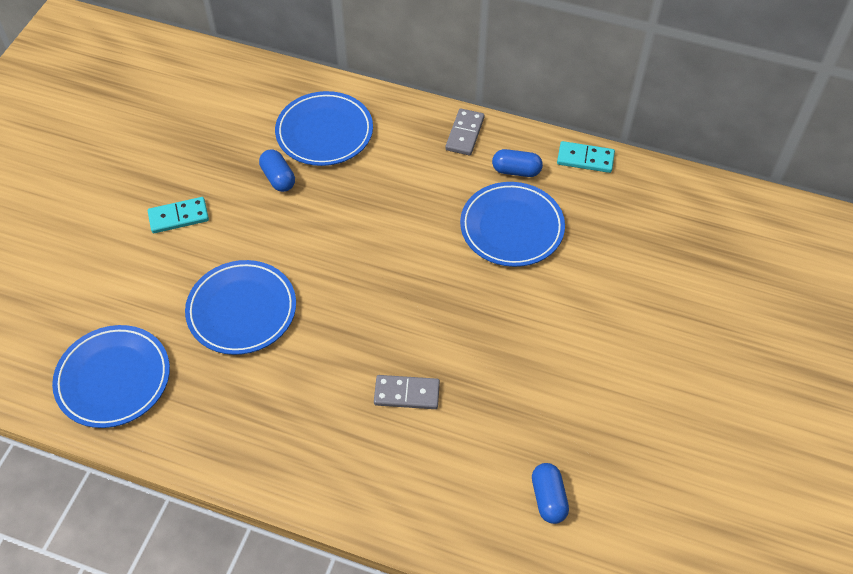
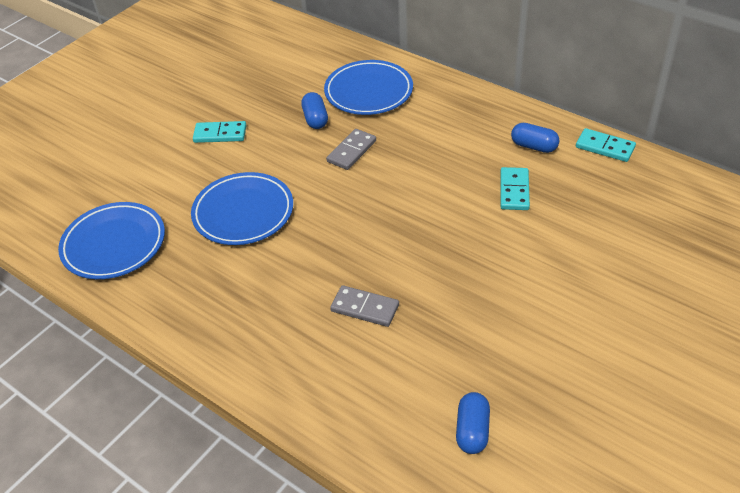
camera: 20 degrees right, 10 degrees down
(465, 134) = (495, 111): grey domino -> grey domino (352, 151)
(511, 227) = (514, 191): blue plate -> turquoise domino

